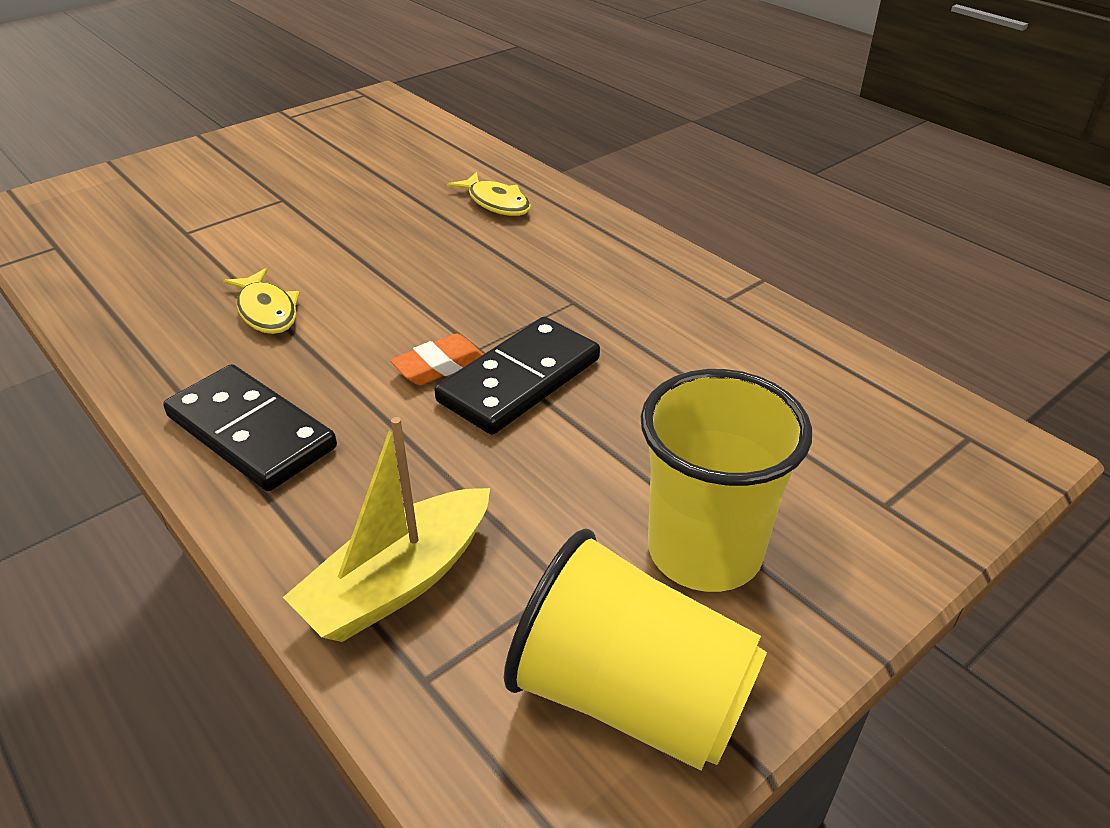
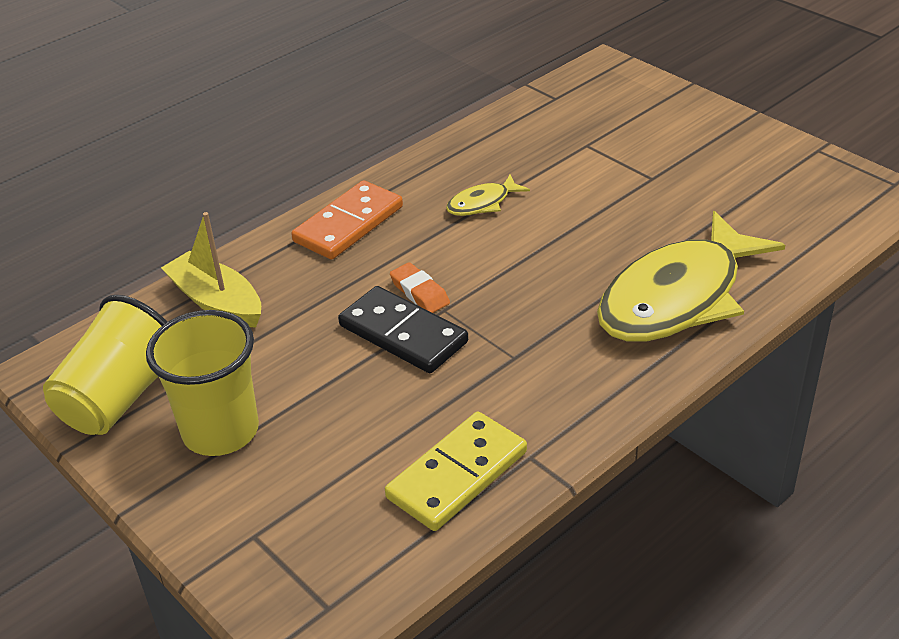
camera: 90 degrees right, 0 degrees up
(251, 432) = (349, 224): black domino -> orange domino
(496, 203) = (678, 297): yellow fish -> yellow fish, size x2.34
(759, 344) = (457, 475): none -> yellow domino

